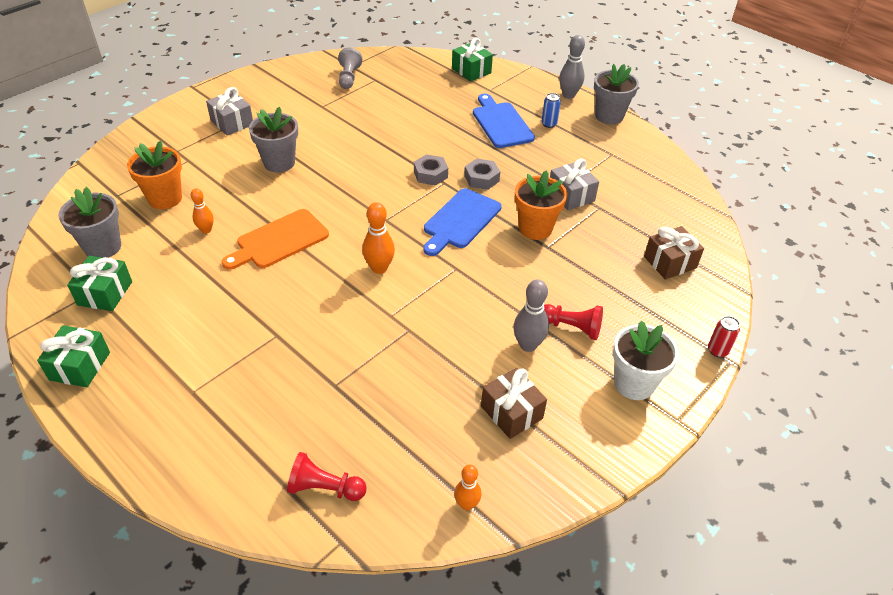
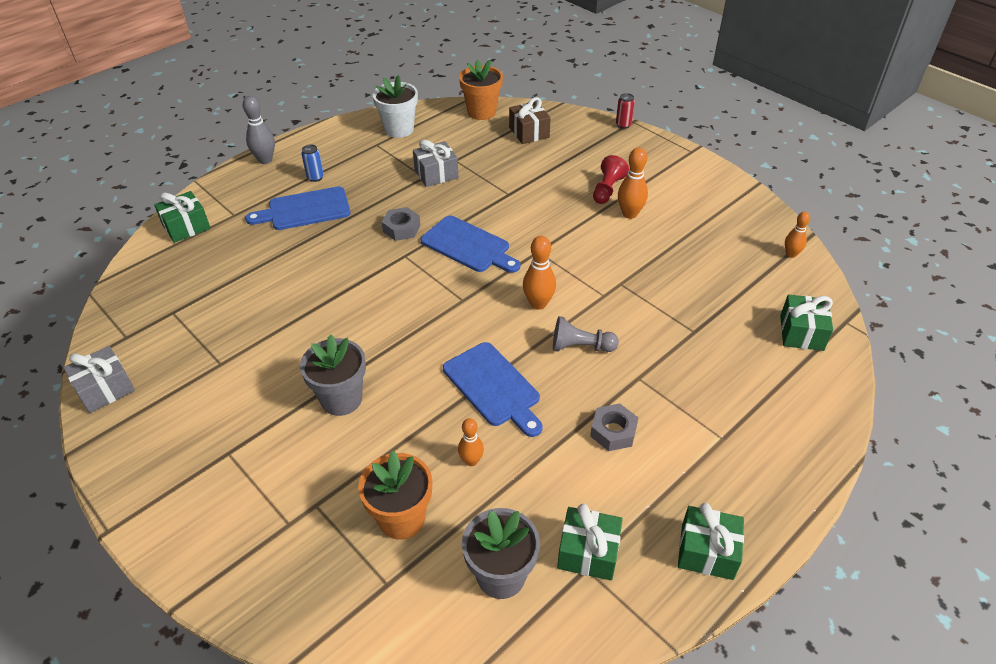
camera: 85 degrees left, 0 degrees up
(232, 123) = (232, 462): grey gift -> grey gift (105, 389)
(279, 240) = (493, 387): orange cutting board -> blue cutting board
(325, 488) = (801, 333): red pawn -> green gift
(349, 78) = (156, 338): grey pawn -> grey pawn (580, 347)
(430, 174) = (388, 265): grey nut -> grey nut (613, 431)
(511, 412) = (701, 227): brown gift -> none
(528, 345) = (630, 214): grey bowling pin -> orange bowling pin
(535, 228) = (482, 199): orange flower pot -> orange flower pot (481, 112)
(609, 116) = (312, 139): grey flower pot -> none
(634, 383) = (661, 165): white flower pot -> white flower pot (399, 129)

